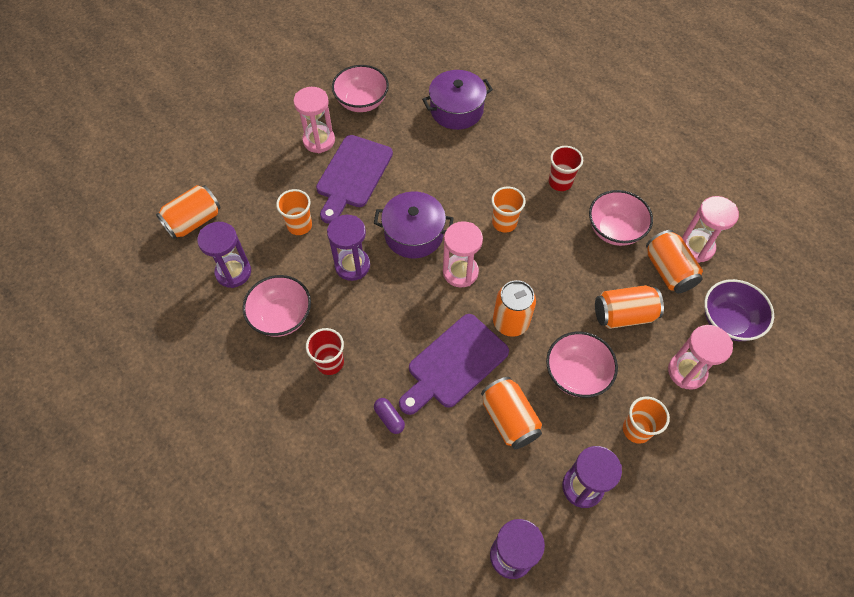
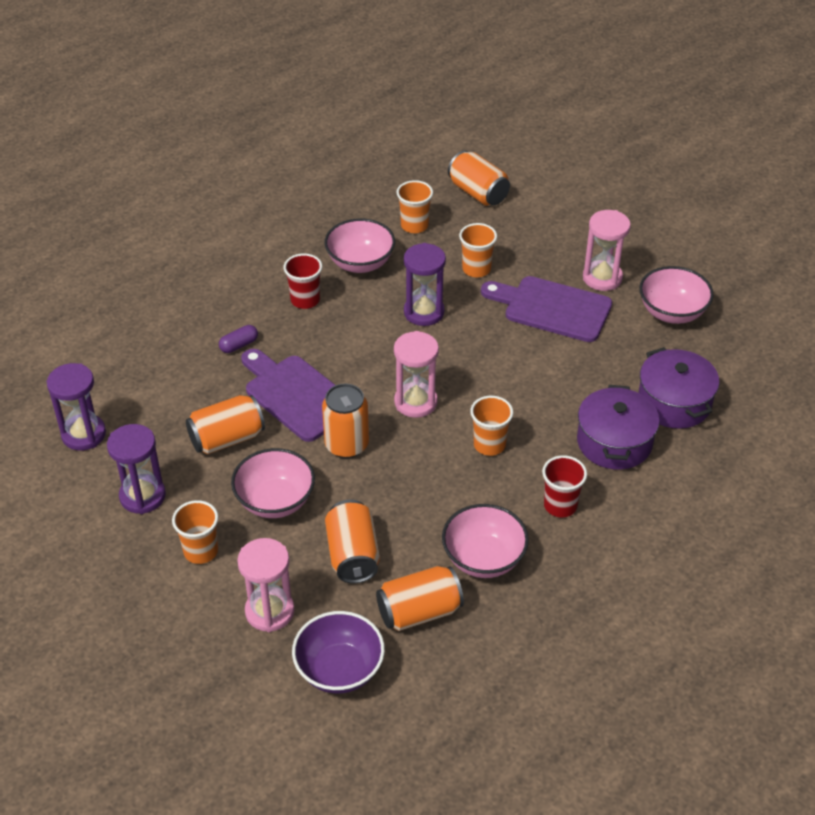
camera: 90 degrees right, 15 degrees down
(233, 272) = (414, 225): purple hourglass -> orange cup
(414, 234) = (468, 362): purple pot -> purple pot (614, 442)
(696, 247) = (458, 650): pink hourglass -> none

